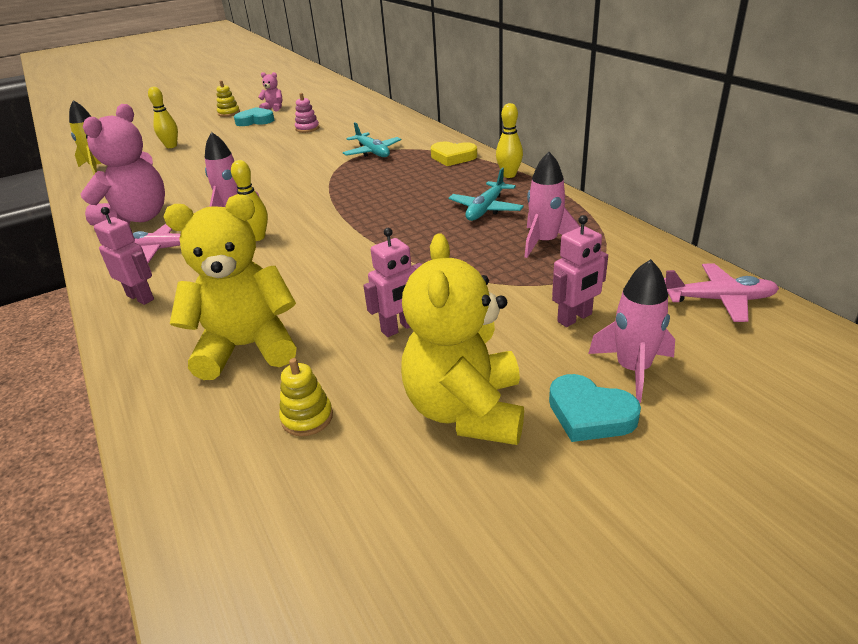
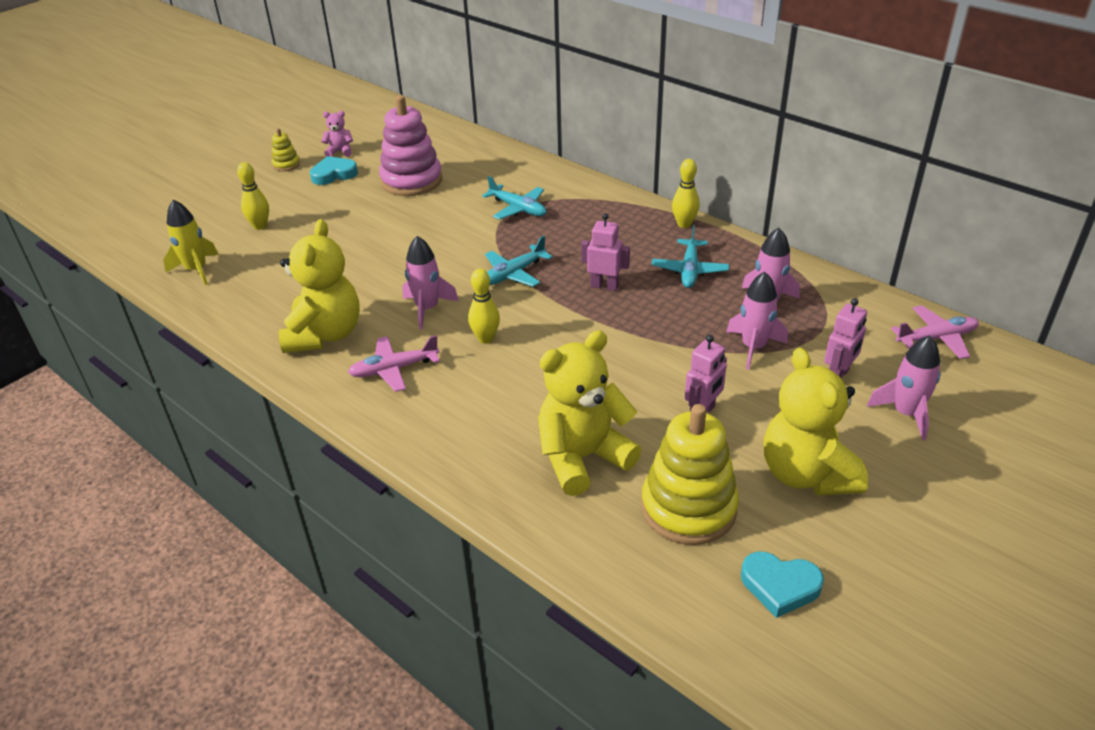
camera: 20 degrees left, 5 degrees up
(138, 218) = (325, 335): pink teddy bear -> yellow teddy bear
(141, 297) = (427, 428): pink robot -> pink robot (604, 286)
(307, 128) = (411, 180): pink stacking toy -> pink stacking toy, size x2.20
(307, 418) = (688, 508): yellow stacking toy -> yellow stacking toy, size x2.20
(326, 194) = (513, 274): none -> turquoise plane
(453, 157) = (611, 206): yellow heart -> none
(500, 278) = (753, 347): none -> pink rocket
(590, 414) = (896, 457): turquoise heart -> turquoise heart (780, 586)

